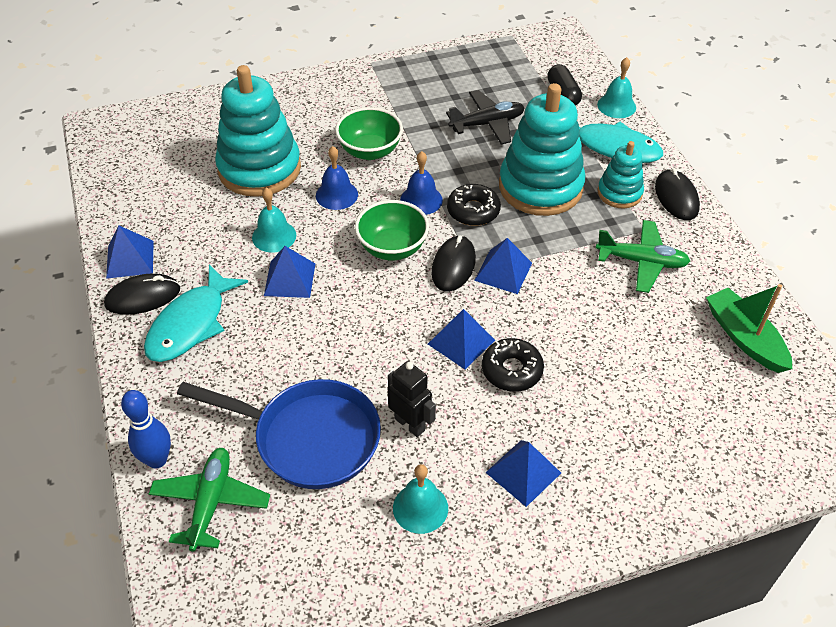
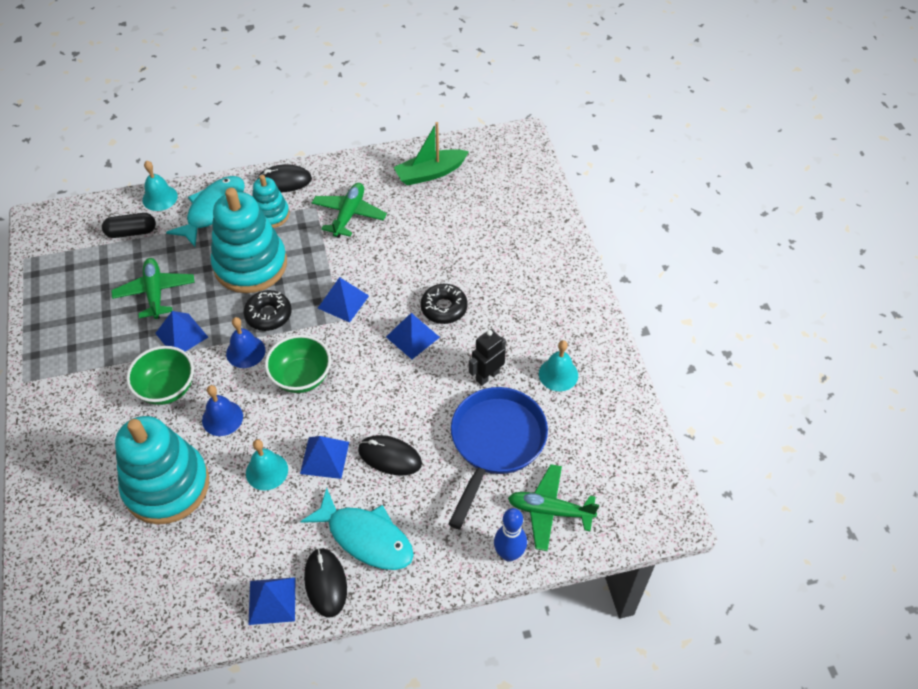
camera: 85 degrees left, 5 degrees up
(453, 266) = (331, 335): black mouse -> black mouse (390, 457)
(487, 124) = (155, 293): black plane -> green plane
(523, 472) = (532, 312): blue pyramid -> blue pyramid (182, 335)

